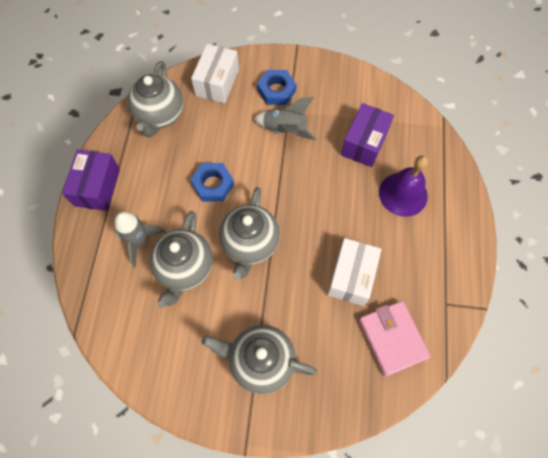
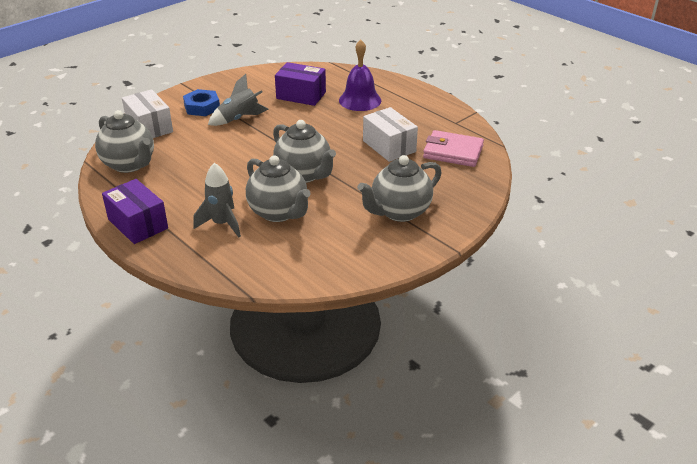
camera: 50 degrees left, 30 degrees down
(213, 184) = (230, 168): blue nut -> none
(364, 143) = (301, 95): purple box -> purple box turned 45 degrees counterclockwise

